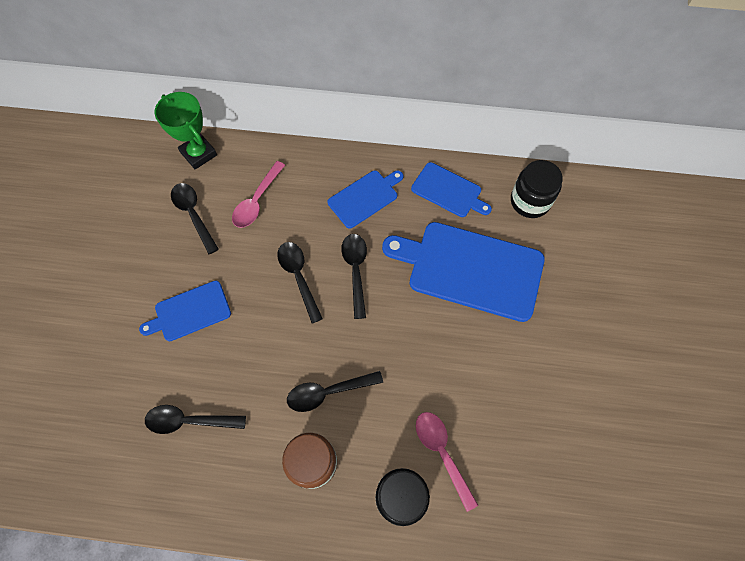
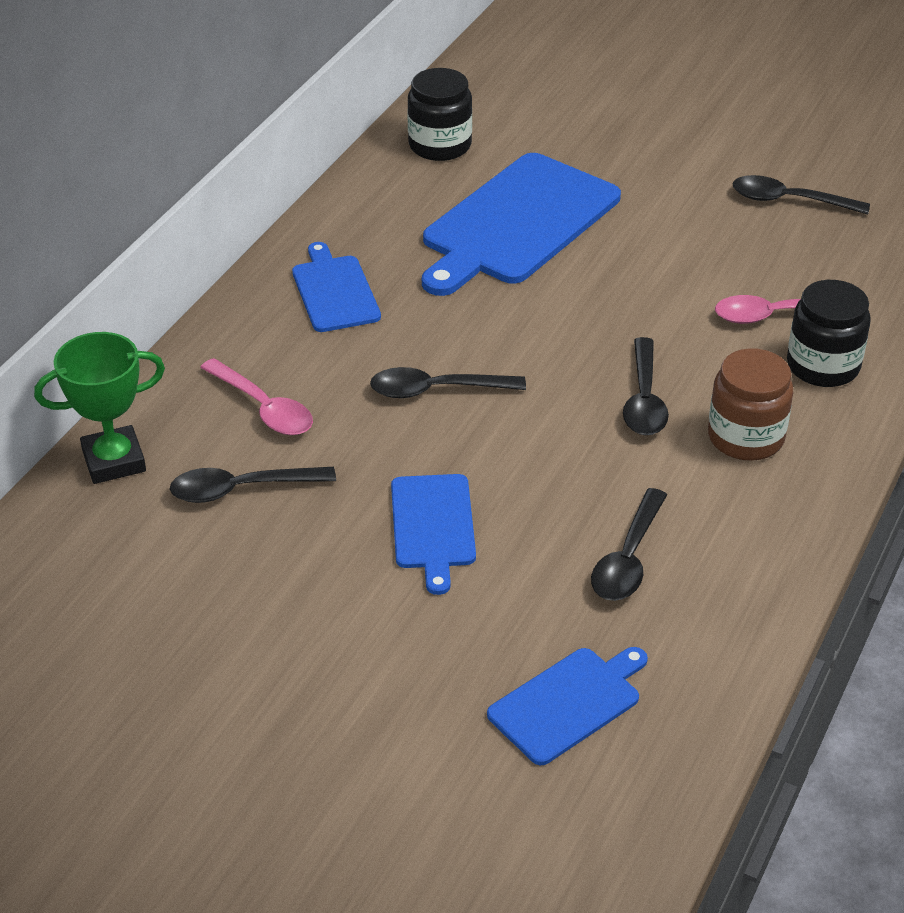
camera: 70 degrees left, 25 degrees down
(355, 270) = (458, 329): black spoon -> black spoon (789, 201)
(448, 191) = (376, 210): blue cutting board -> blue cutting board (568, 703)

